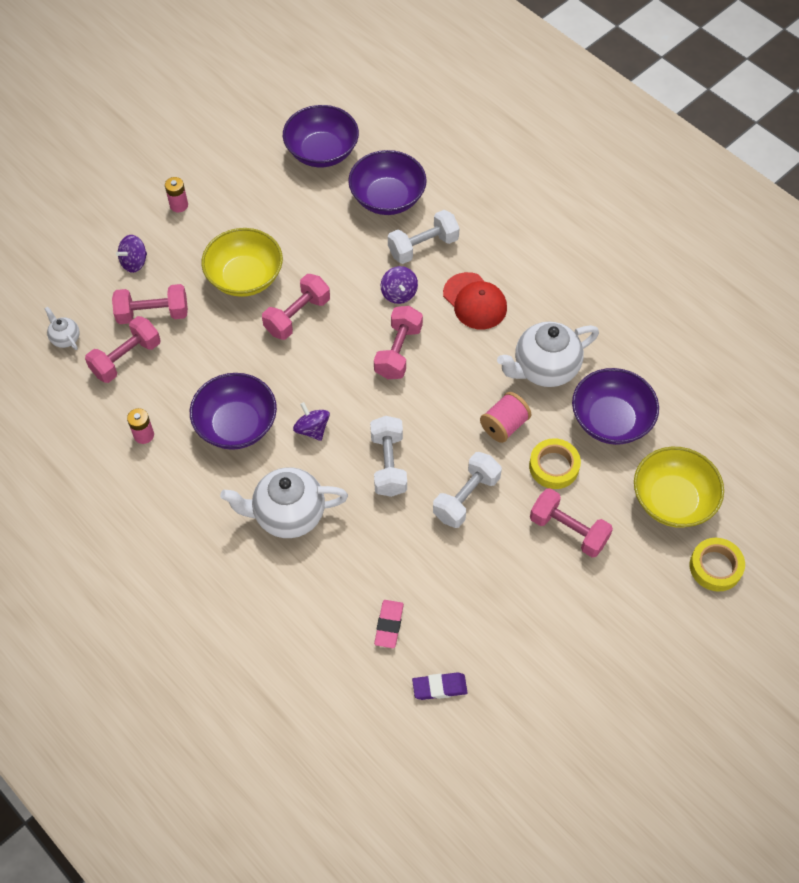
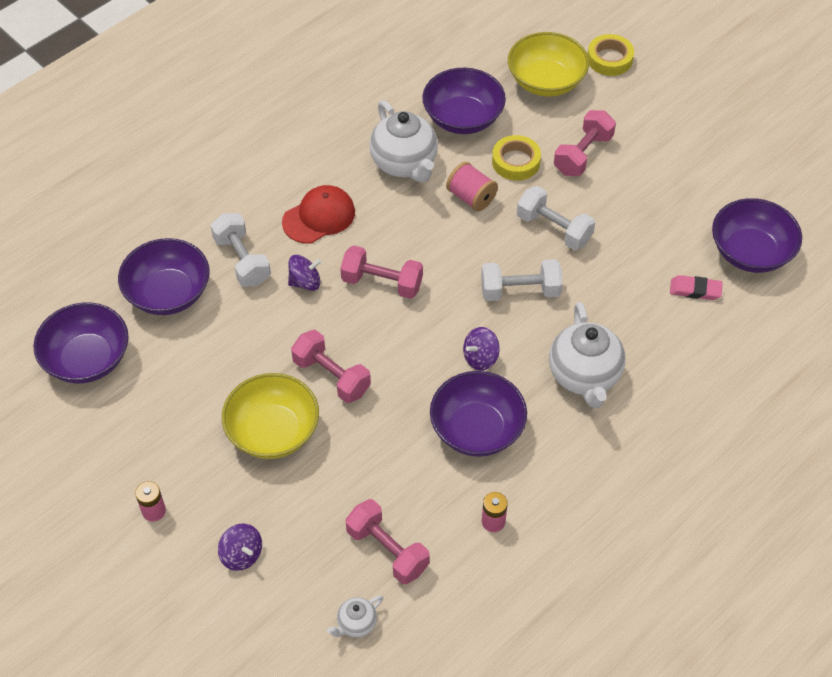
camera: 90 degrees left, 5 degrees down
(153, 313) = (322, 526): pink dumbbell -> none
(439, 687) = (750, 252): purple eraser -> purple bowl

